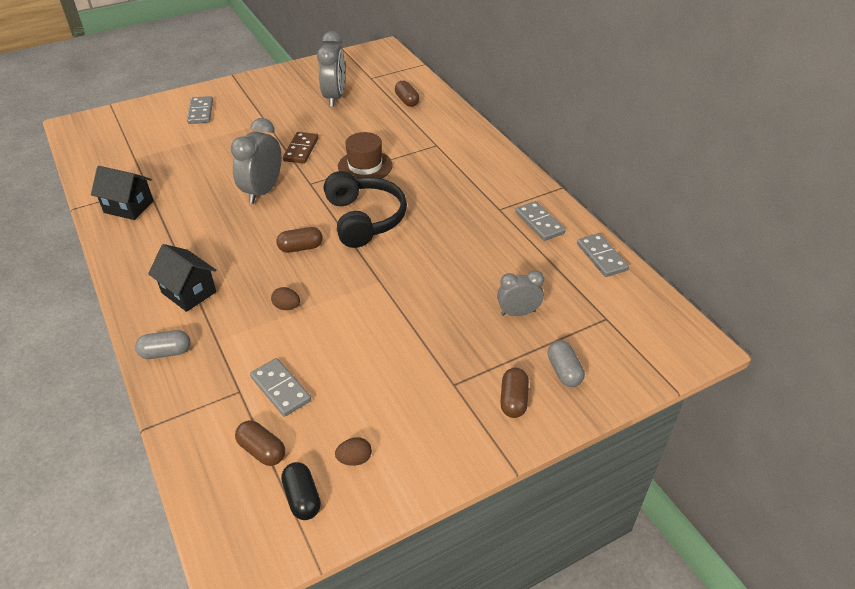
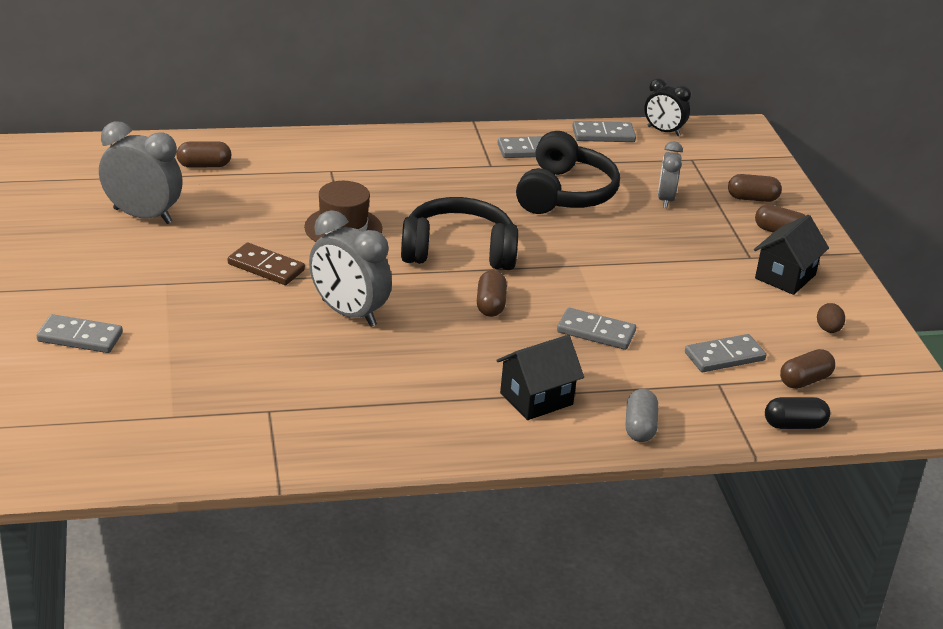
camera: 75 degrees left, 10 degrees down
(128, 207) = (311, 432): black house -> black house (785, 276)
(287, 307) = (596, 332): brown egg -> grey domino
(302, 498) = (867, 366): black capsule -> black capsule (794, 425)
(484, 253) = (564, 193): none -> black headphones
(564, 371) = (752, 198): grey capsule -> brown capsule
(642, 292) = (663, 131): none -> black clock

